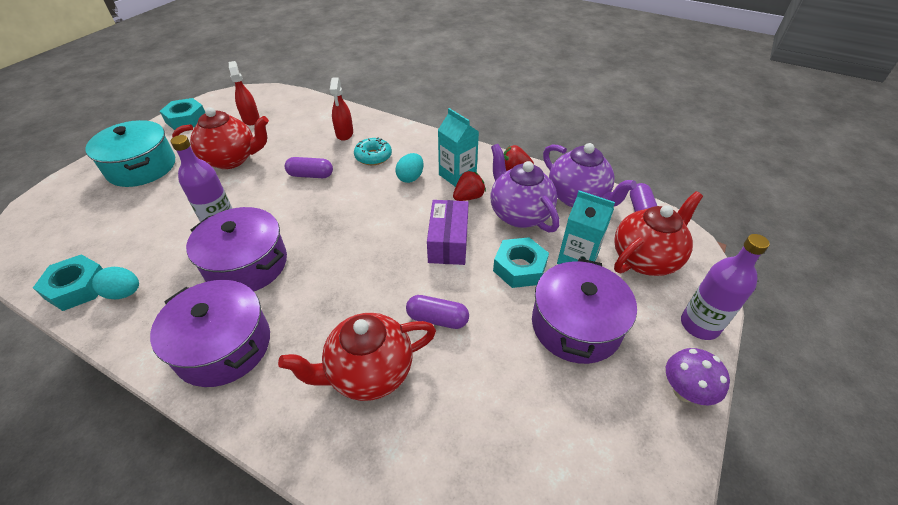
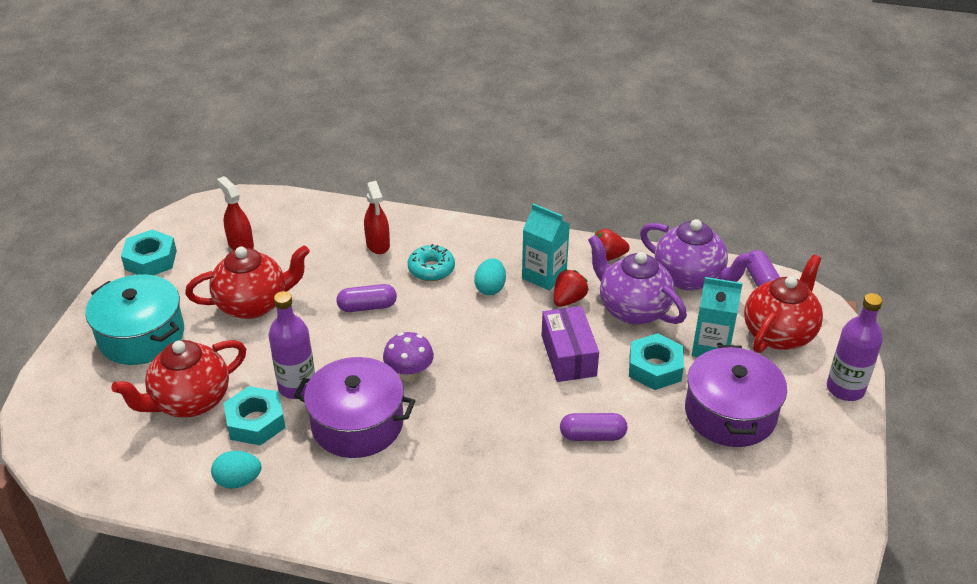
camera: 15 degrees left, 5 degrees down
(77, 287) = (178, 487): turquoise nut -> turquoise nut (255, 422)
(223, 346) = (387, 507): purple pot -> none
(369, 372) = (548, 498): red teapot -> red teapot (190, 401)
(684, 391) = (844, 450): purple mushroom -> purple mushroom (409, 374)

